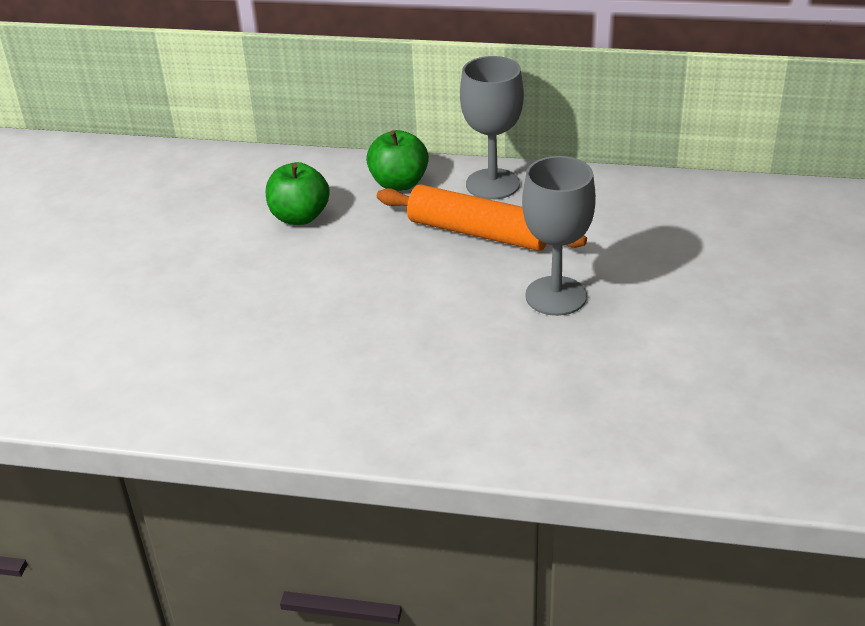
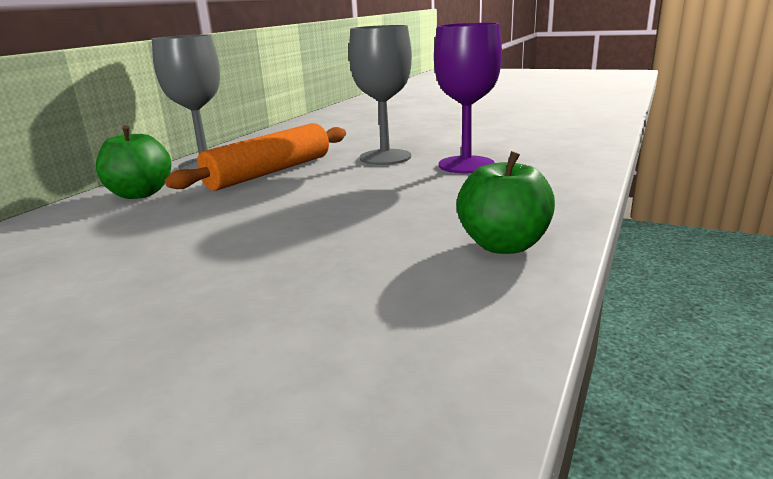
camera: 75 degrees left, 15 degrees down
(299, 217) = (114, 240): green apple -> green apple (503, 245)
(542, 362) = (466, 165): none -> purple goblet

